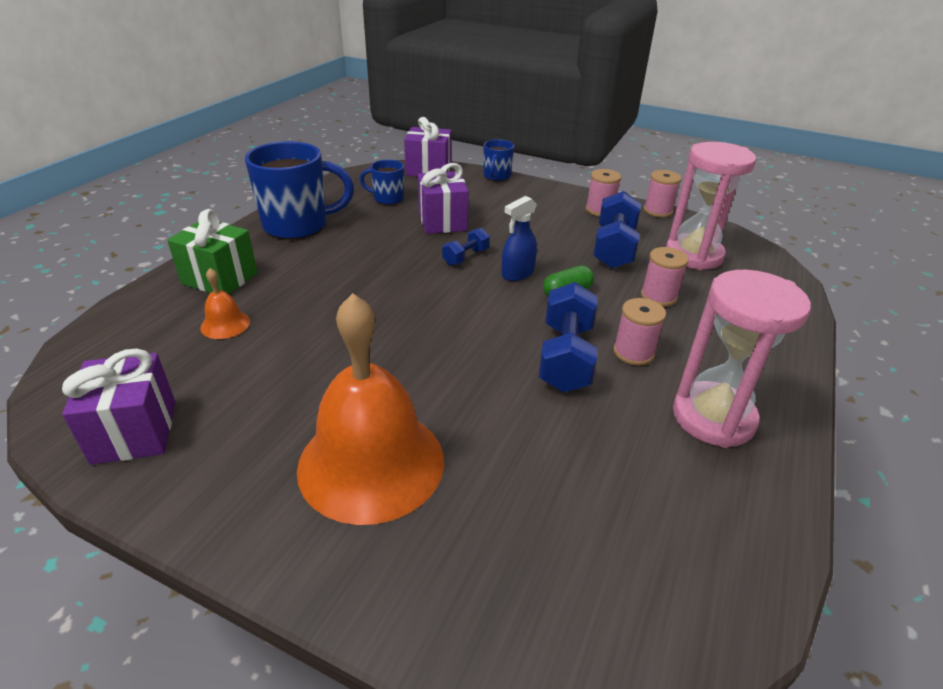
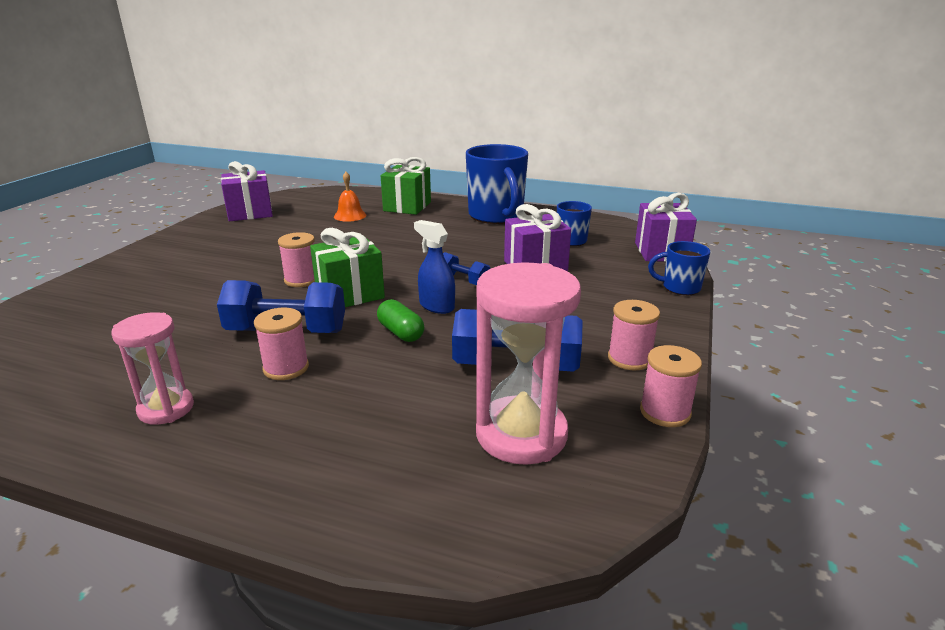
camera: 85 degrees right, 10 degrees down
(371, 463) = (193, 268): orange bell -> none
(486, 320) = (350, 294): none -> green gift
(658, 296) = (398, 392): pink spool -> pink spool (302, 280)
(713, 417) = (166, 409): pink hourglass -> pink hourglass, size x0.61

